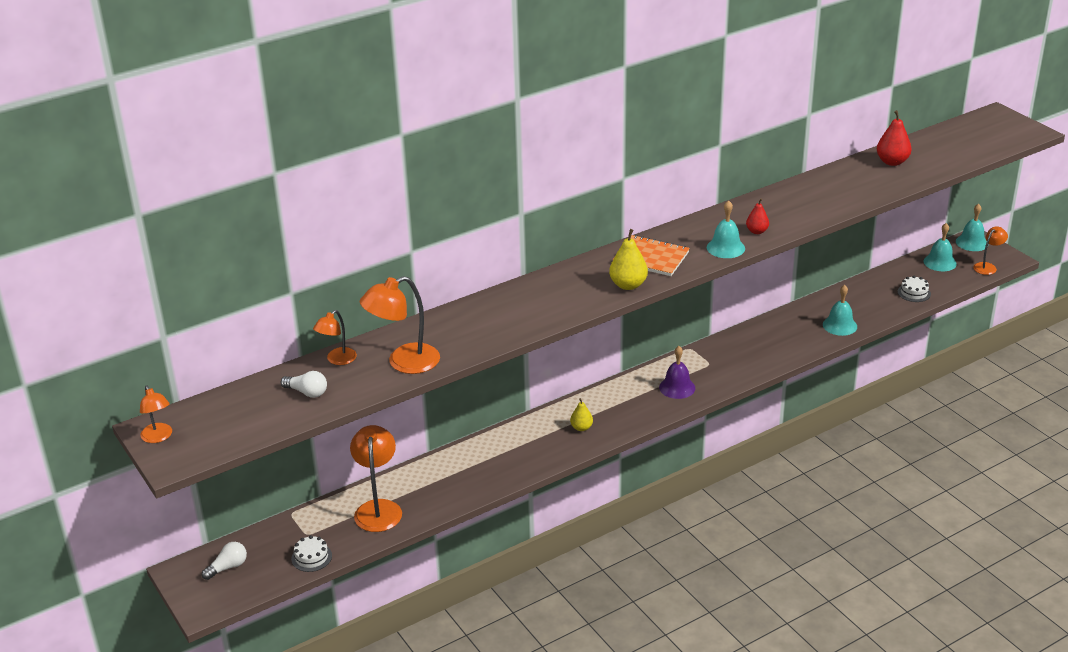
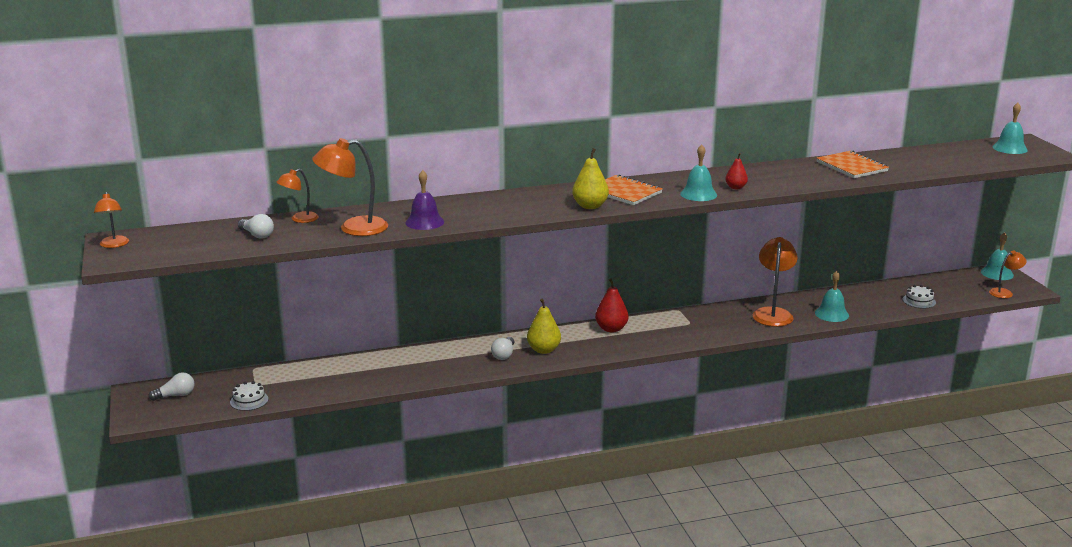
camera: 15 degrees right, 10 degrees down
(378, 508) = (328, 377): orange lamp -> orange lamp (773, 313)
(544, 442) = (504, 355): none -> white light bulb
(581, 428) = (543, 350): yellow pear -> yellow pear, size x1.59
(677, 387) = (649, 335): purple bell -> purple bell (424, 222)
(852, 180) = (851, 166): none -> orange notebook
(892, 162) = (899, 159): red pear -> red pear (611, 329)
(940, 262) = (957, 283): turquoise bell -> turquoise bell (1009, 148)

